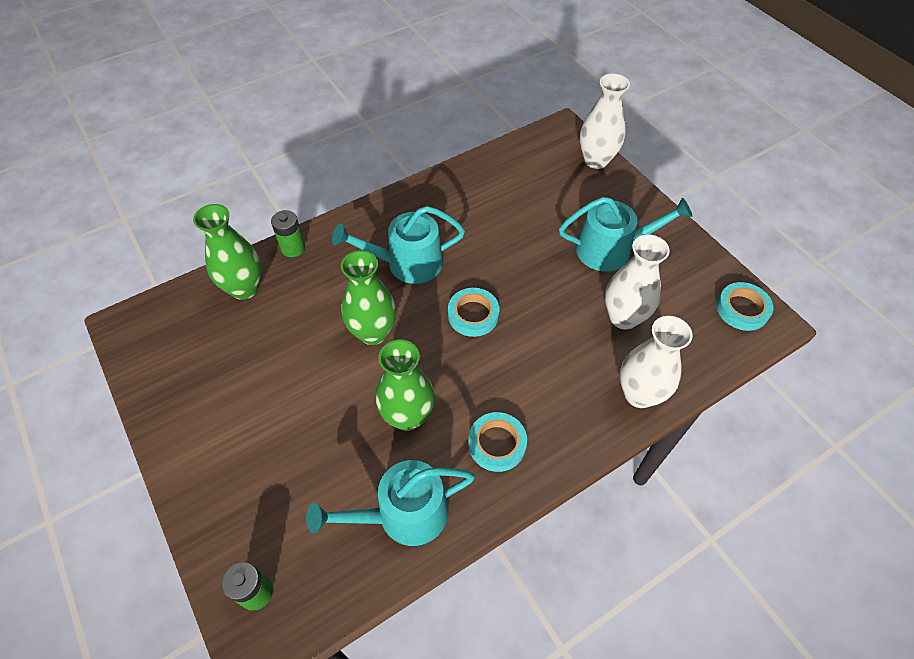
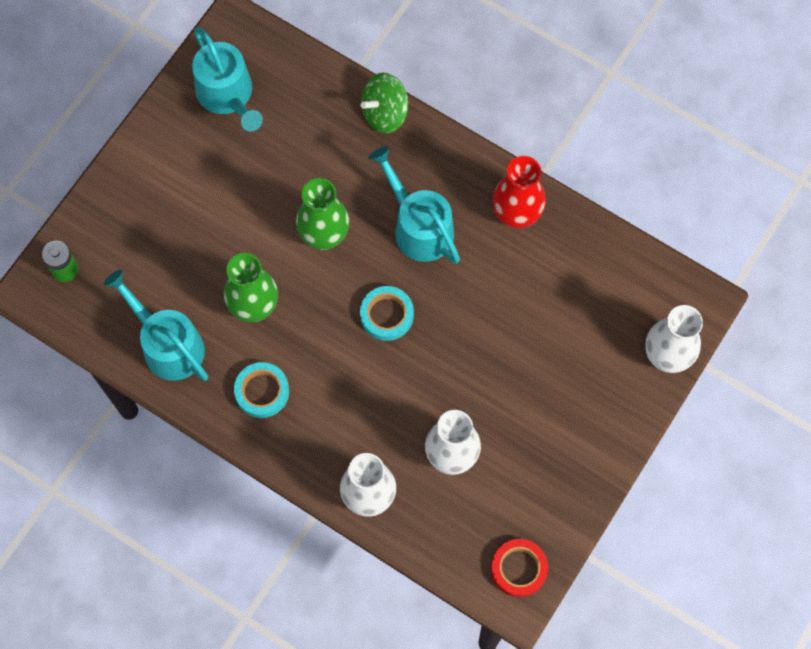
camera: 65 degrees right, 15 degrees up
(244, 288) = (318, 98): green vase -> none
(293, 248) = (385, 113): green battery -> green spinning top
(436, 200) = (516, 215): none -> red vase
(611, 250) = (535, 416): turquoise watering can -> turquoise watering can (227, 95)
(742, 309) = (519, 569): turquoise tape -> red tape

